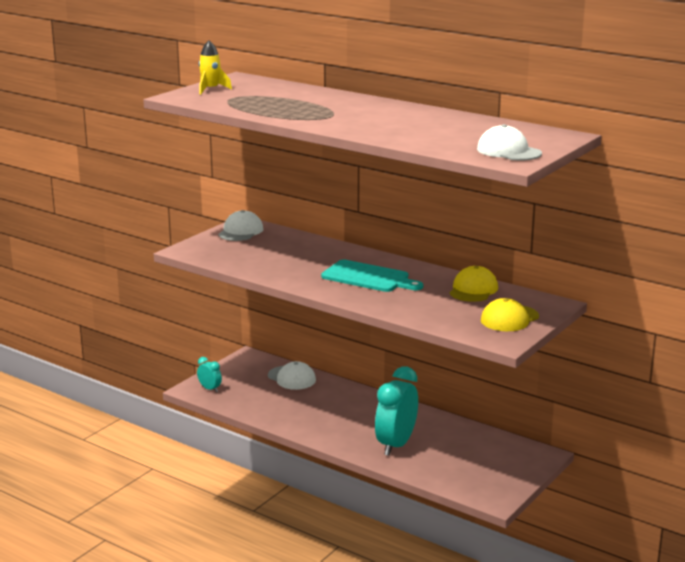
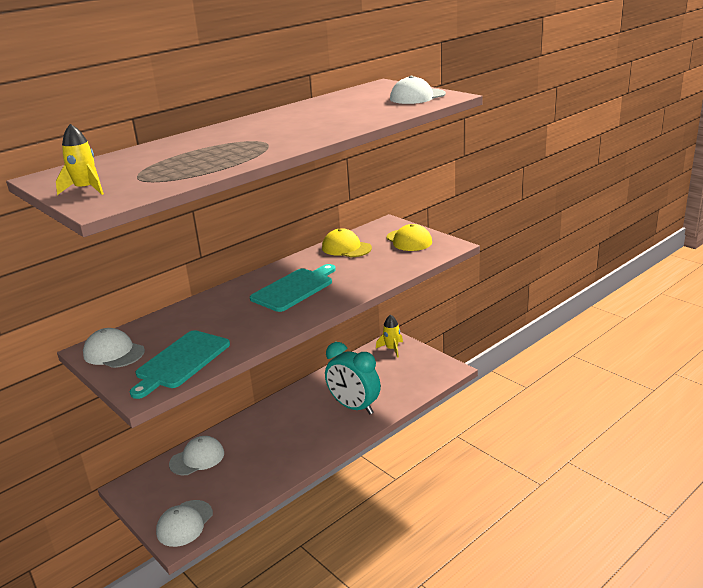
camera: 75 degrees left, 5 degrees up
(210, 389) = (184, 523): turquoise clock -> white cap
(230, 255) = (181, 361): none -> turquoise cutting board
(523, 455) = (392, 349): none -> yellow rocket

